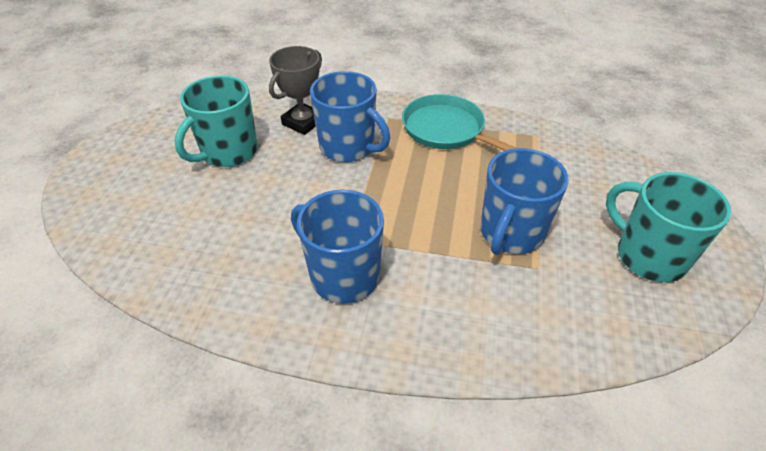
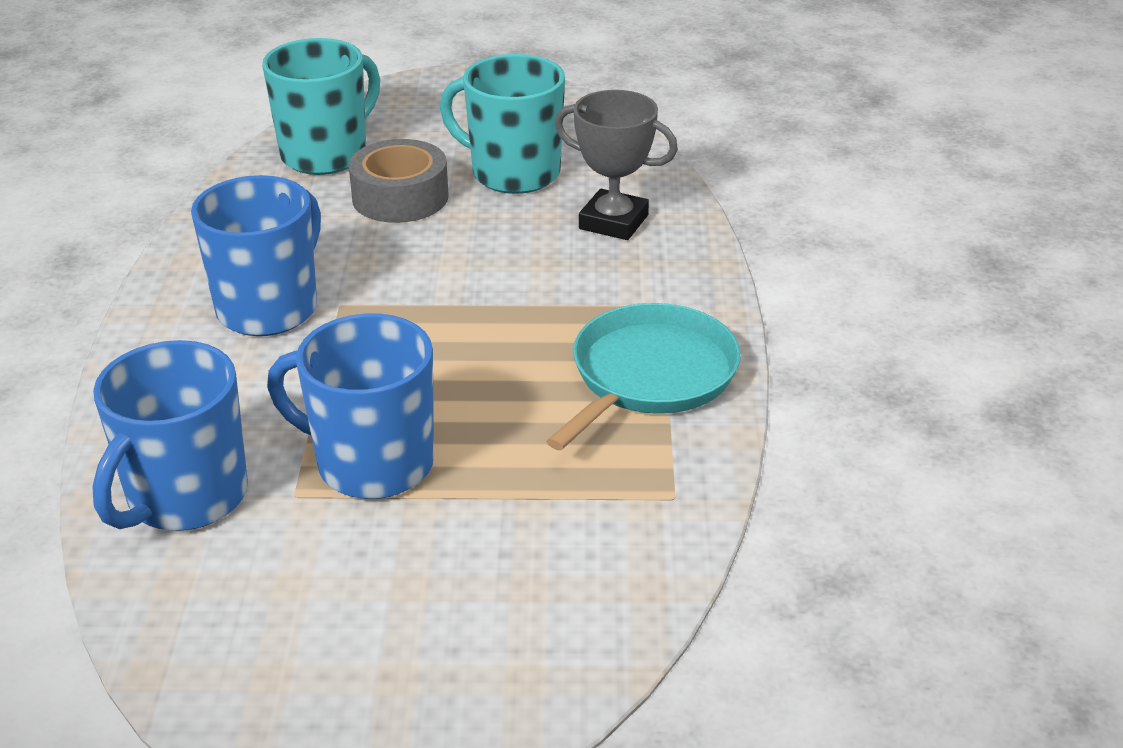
camera: 80 degrees right, 10 degrees down
(230, 203) = (400, 197): none -> grey tape
(348, 147) = (558, 275): blue mug -> blue mug (185, 498)
(648, 256) = (332, 639): turquoise mug -> turquoise mug (326, 154)

